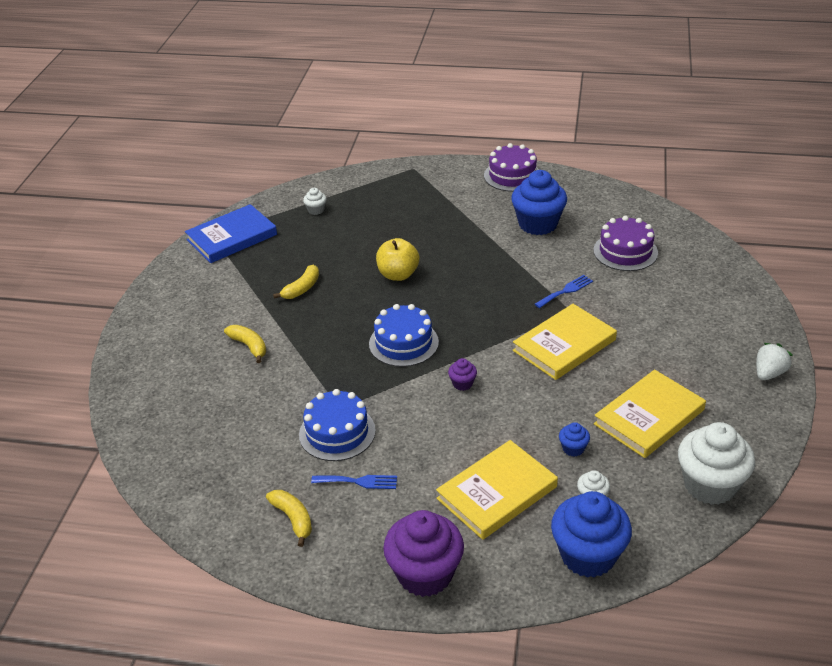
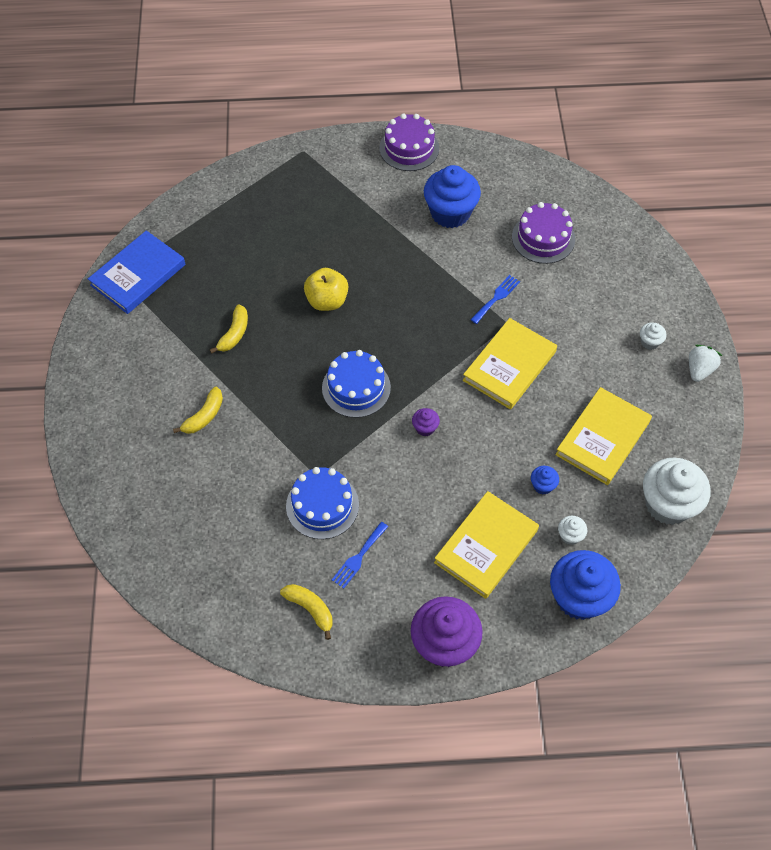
camera: 15 degrees left, 20 degrees up
(249, 346) = (204, 416): yellow banana -> yellow banana turned 90 degrees clockwise
(316, 210) = (216, 224): white cupcake -> white cupcake (649, 342)
(358, 481) = (358, 557): blue fork -> blue fork turned 135 degrees clockwise

